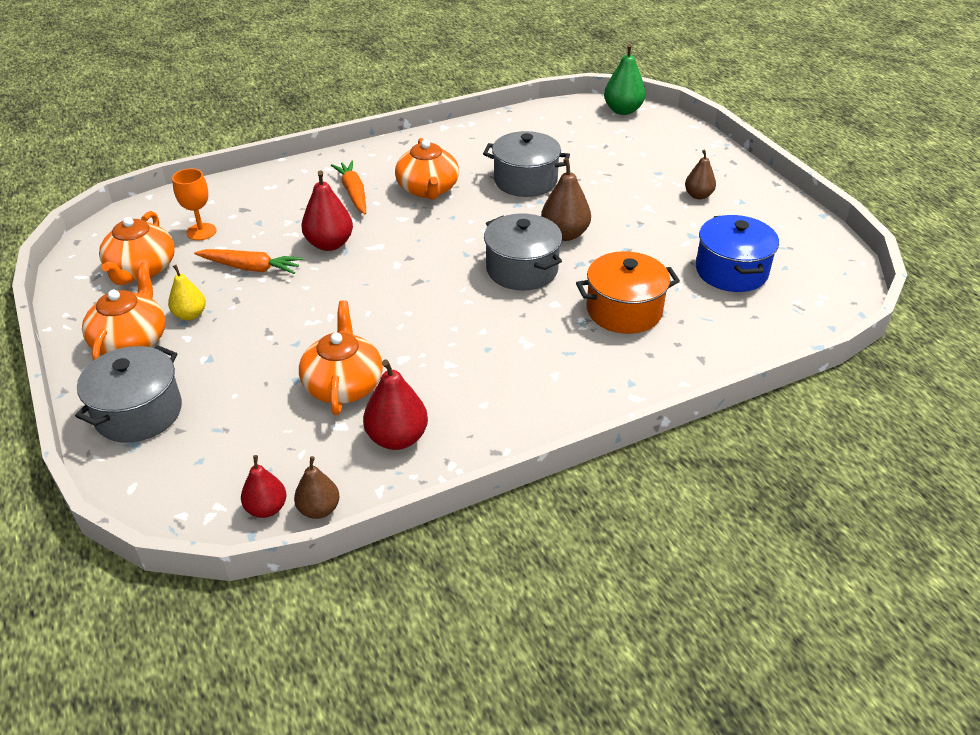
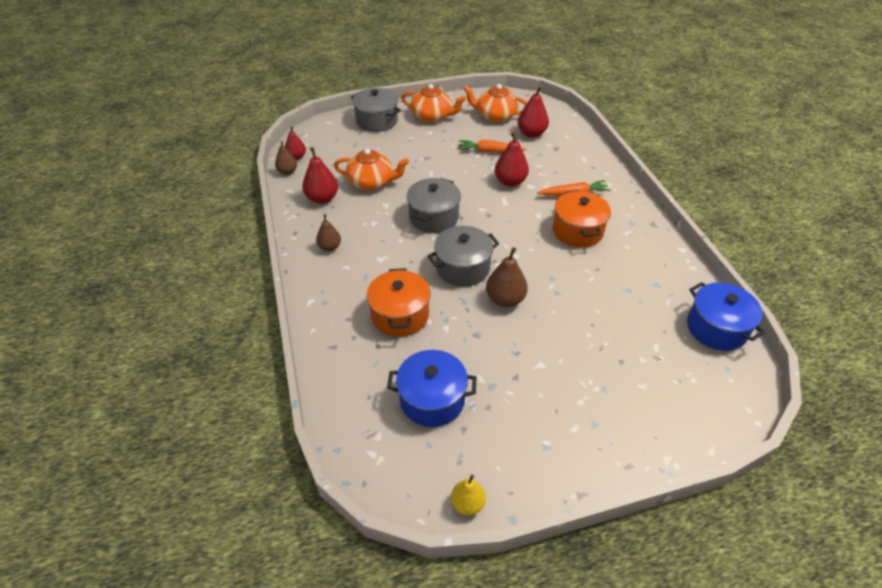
camera: 100 degrees right, 5 degrees up
(190, 315) = (449, 132): yellow pear -> yellow pear (467, 503)
(201, 232) = (531, 133): orange goblet -> red pear
(251, 268) = (489, 151): orange carrot -> orange carrot turned 75 degrees clockwise
(428, 189) = (577, 231): orange teapot -> orange pot
(525, 181) = (589, 288): grey pot -> grey pot (434, 217)
(554, 116) = (716, 328): none -> blue pot
(623, 110) = (739, 390): green pear -> none
(698, 195) = (559, 411): brown pear -> brown pear (330, 247)

